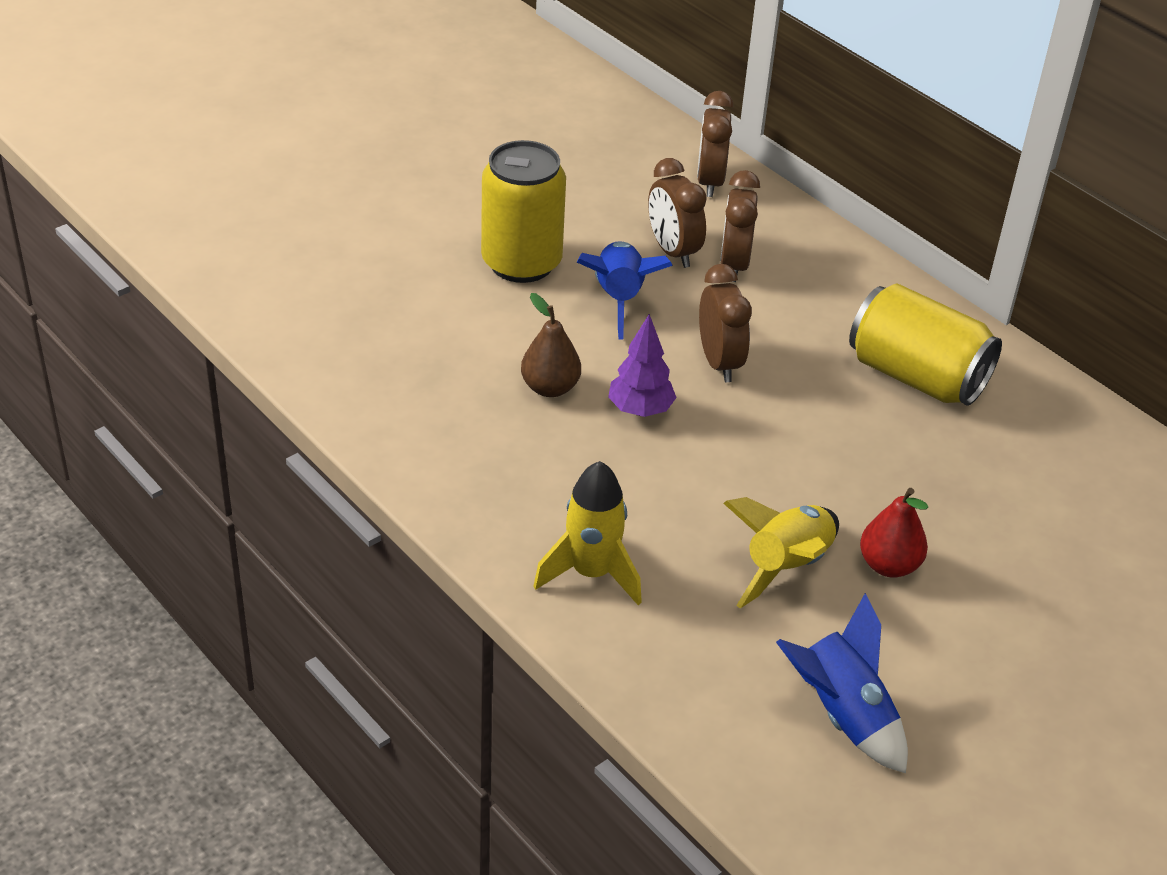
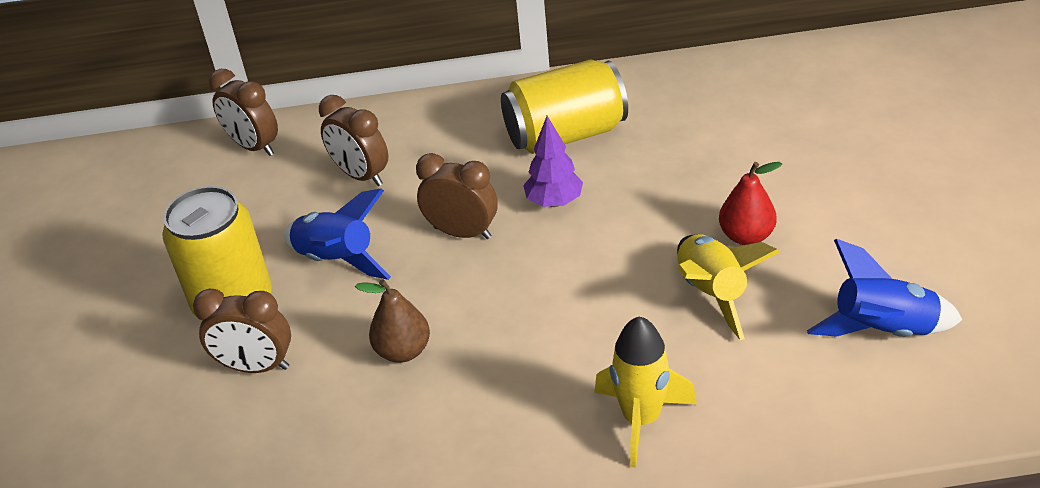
camera: 50 degrees left, 0 degrees up
(640, 410) = (477, 304): purple tree -> purple tree (554, 202)
(673, 251) = (312, 203): brown clock -> brown clock (256, 366)

